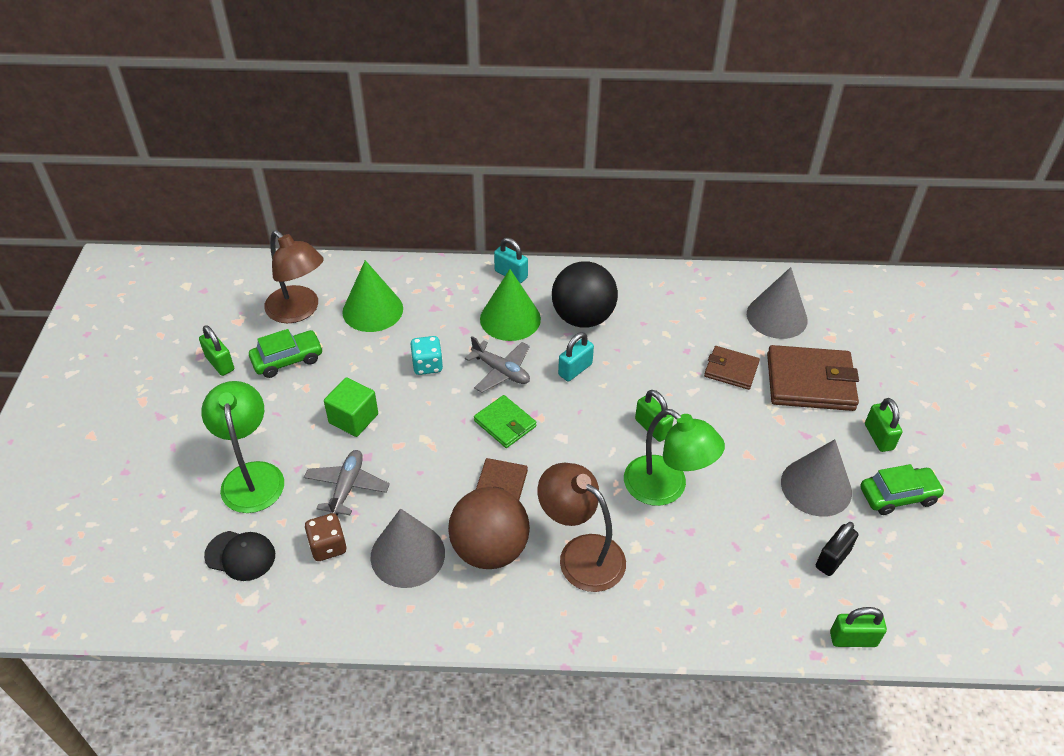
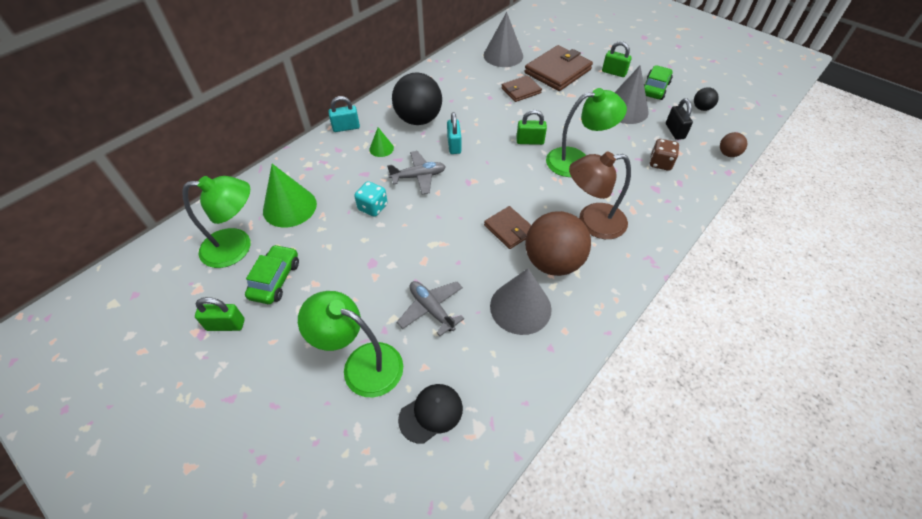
camera: 50 degrees left, 5 degrees up
(299, 311) = (237, 247): brown lamp -> green lamp
(328, 546) = (473, 350): brown dice -> brown dice (660, 163)
(353, 418) = (374, 272): green cube -> none
(505, 423) = (462, 199): green wallet -> none
(510, 318) = (381, 148): green cone -> green cone, size x0.51
(853, 639) = (728, 154): green padlock -> brown ball
(918, 567) = (701, 108): none -> black ball

